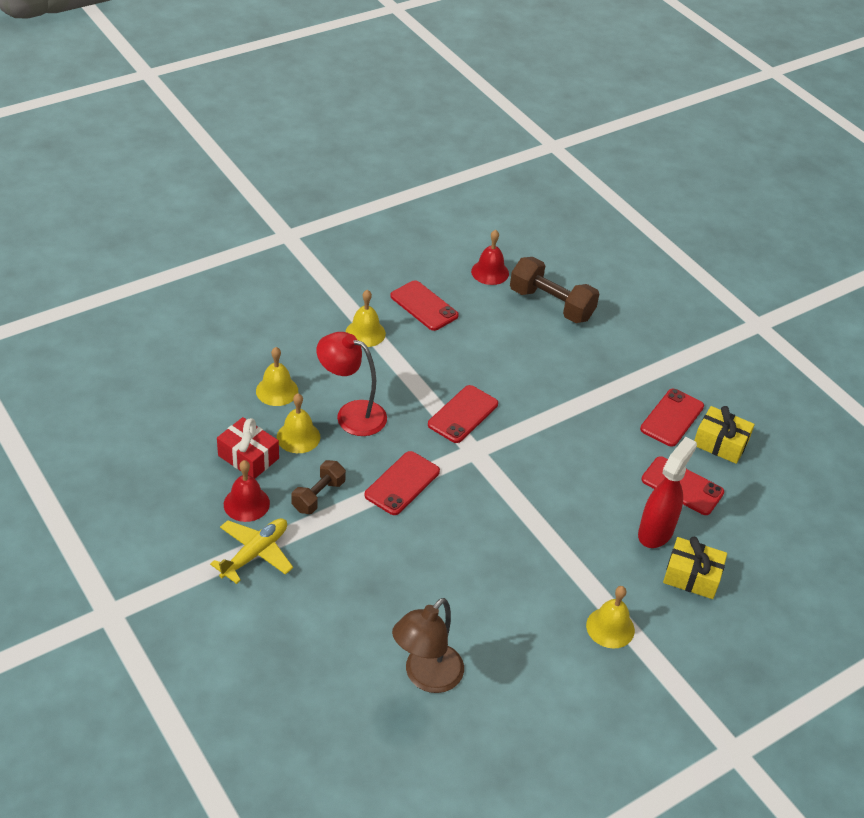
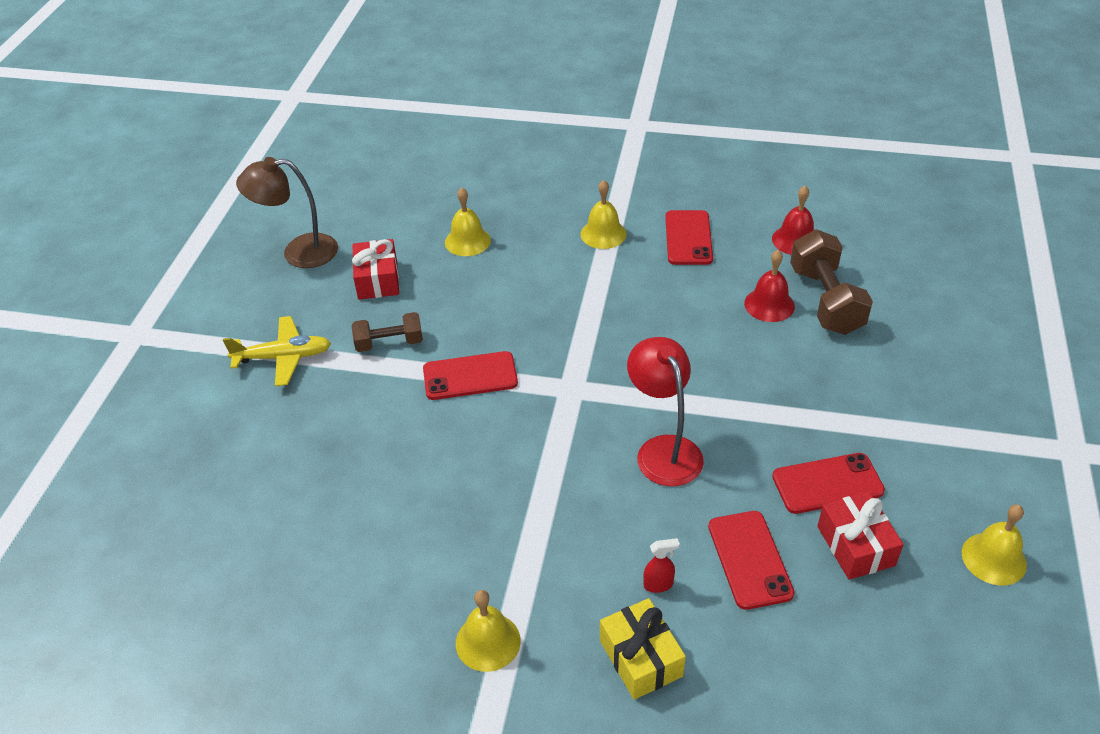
camera: 50 degrees right, 0 degrees up
(246, 503) = (328, 315): red bell -> red bell (769, 304)
(298, 437) = (436, 287): yellow bell -> yellow bell (994, 558)
(351, 414) = (503, 294): red lamp -> red lamp (663, 450)
(426, 677) = (272, 554): brown lamp -> brown lamp (298, 252)
(463, 414) = (603, 350): red phone -> none
(656, 532) = (658, 584): red spray bottle -> red spray bottle, size x0.44
(720, 443) = (855, 546): yellow gift -> red gift

